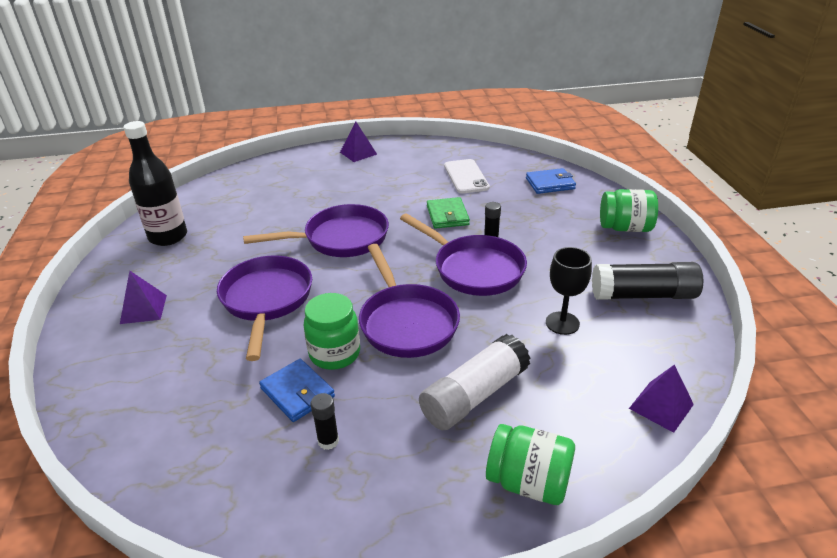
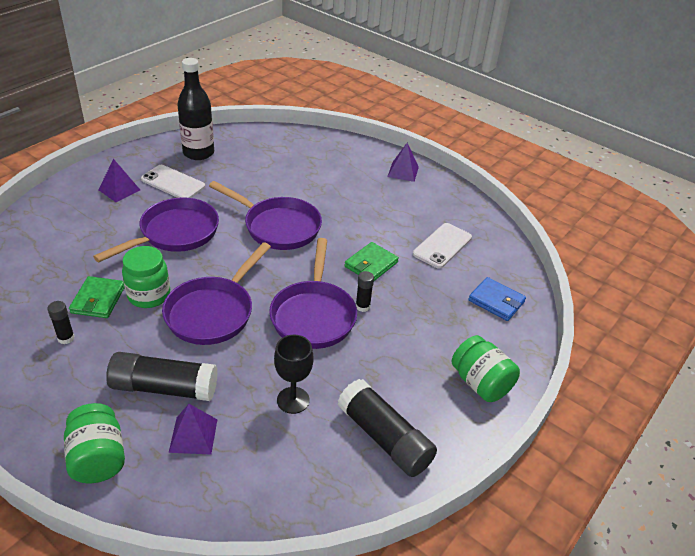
camera: 45 degrees right, 5 degrees up
(188, 270) = (173, 183): none -> white phone
(297, 392) = (98, 299): blue wallet -> green wallet
(474, 395) = (164, 387): white glue stick -> black glue stick
(661, 406) = (240, 507): purple pyramid -> purple pyramid (193, 435)

